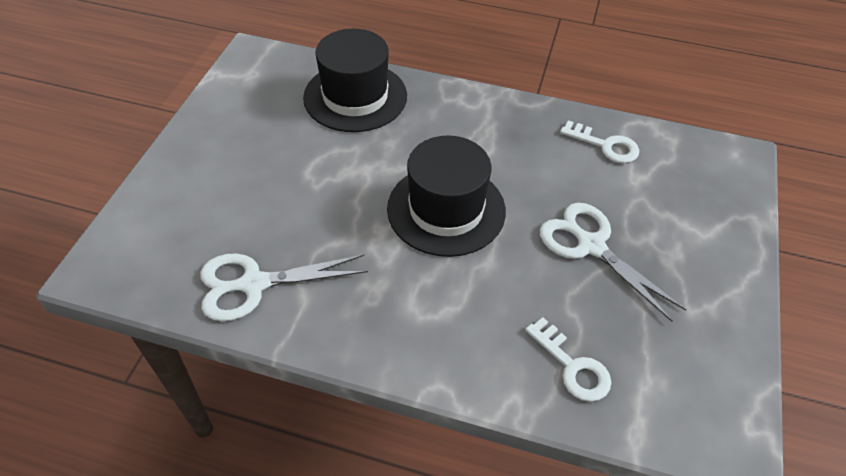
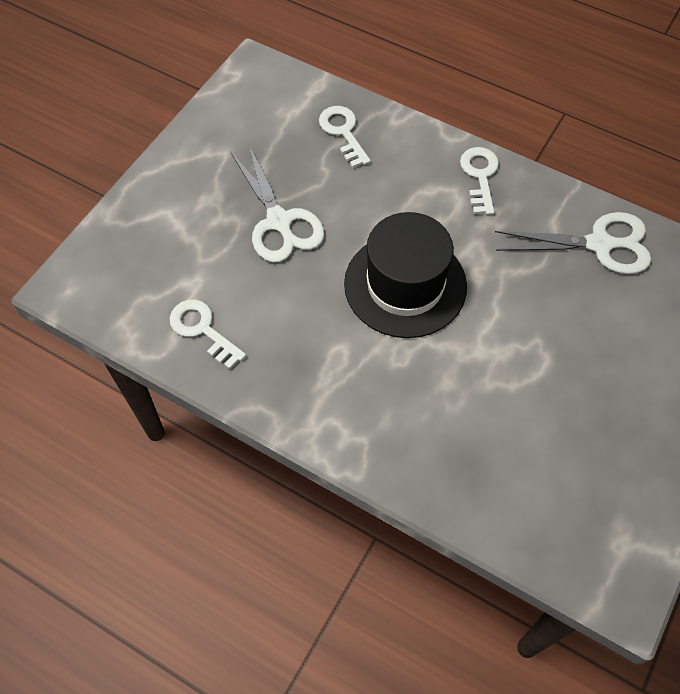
camera: 165 degrees left, 10 degrees up
(355, 97) = (480, 468): black hat -> none
(393, 340) = (480, 176): none -> white key

